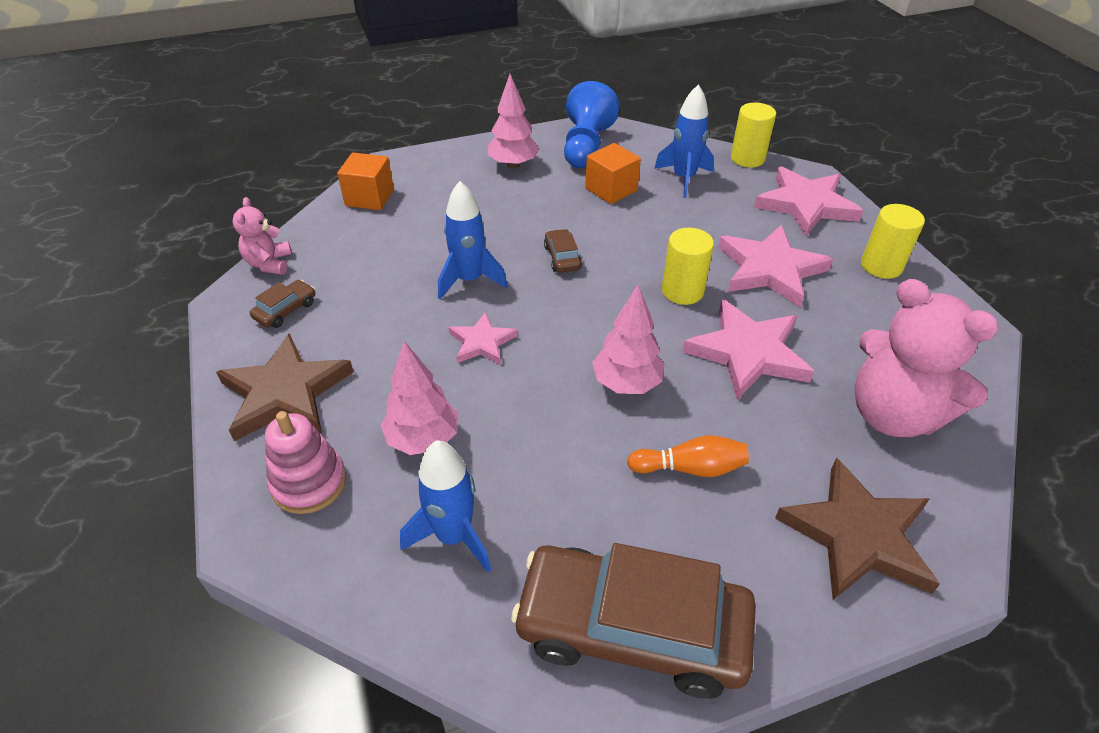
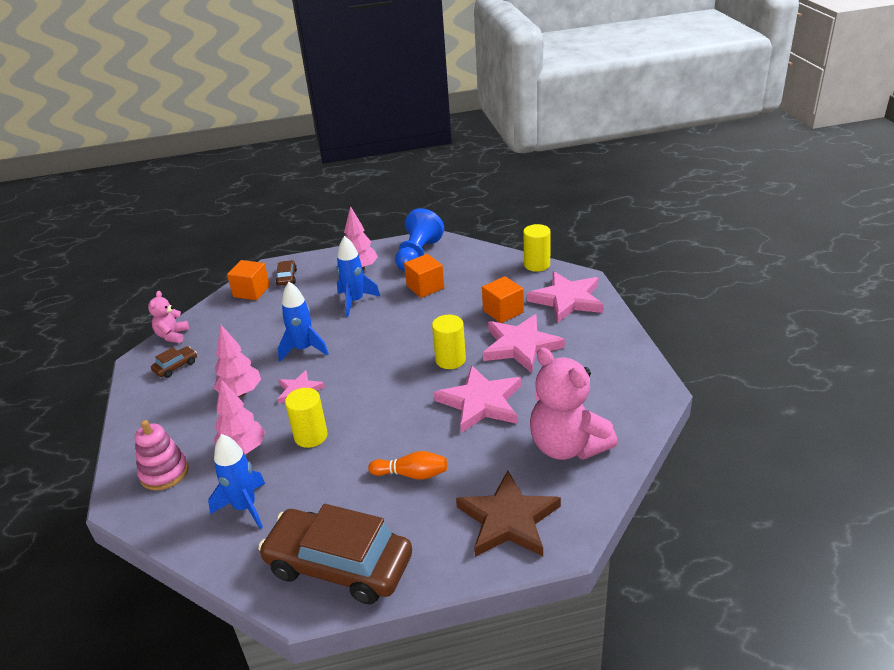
camera: 10 degrees right, 10 degrees down
(285, 393) = (163, 418): brown star -> none
(562, 257) = (373, 335): brown car -> brown car (287, 277)
(626, 383) = (388, 420): pink tree -> pink tree (240, 393)
(683, 178) = (482, 279): blue rocket -> blue rocket (355, 301)
(728, 222) = (503, 311): none -> orange cube
(881, 266) = (605, 345): yellow cylinder -> yellow cylinder (311, 436)

